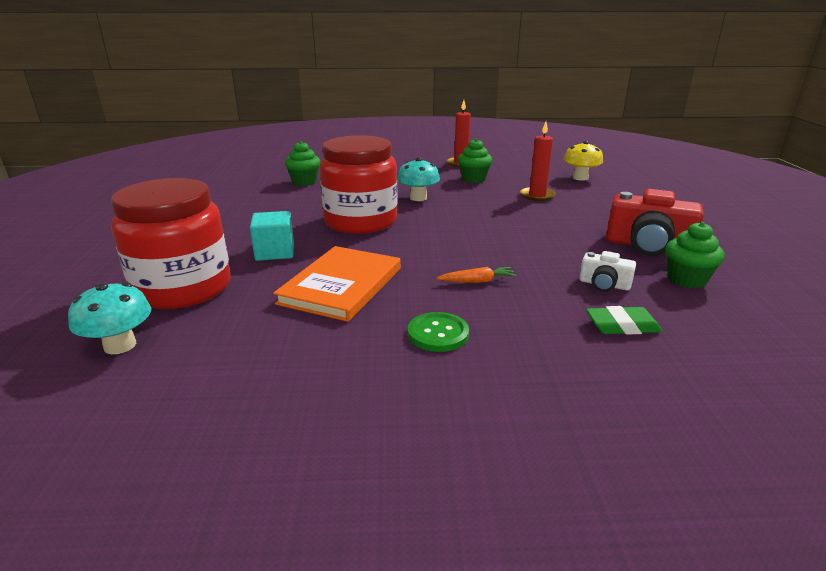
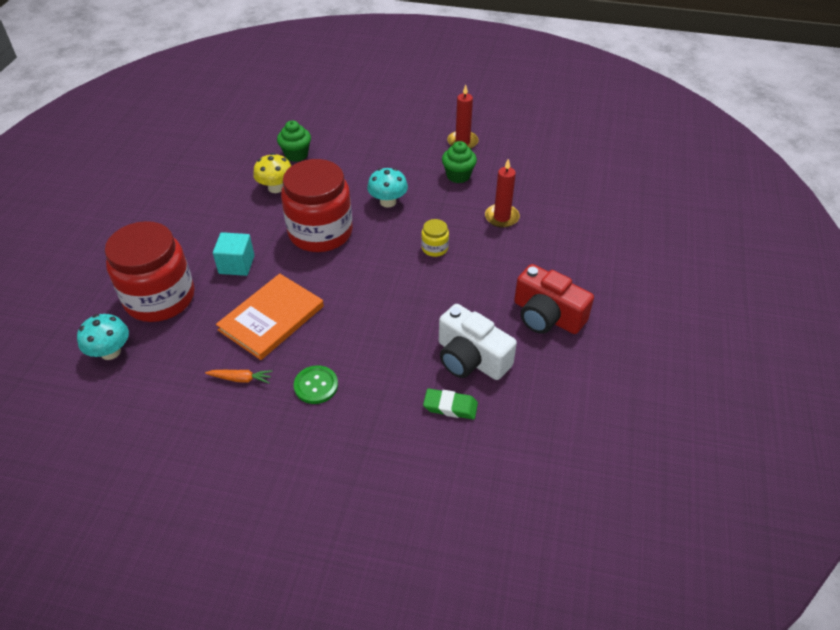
camera: 15 degrees right, 20 degrees up
(477, 281) = (375, 334): orange carrot -> orange carrot (240, 379)
(490, 218) = (434, 248): none -> yellow jar
(580, 178) = (567, 191): yellow mushroom -> yellow mushroom (276, 188)
(604, 284) = (471, 358): white camera -> white camera, size x1.92
(686, 280) = (542, 366): green cupcake -> none

